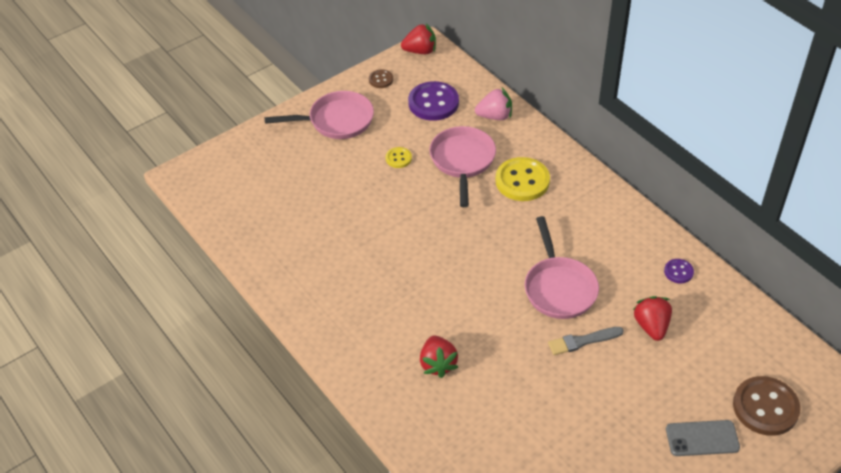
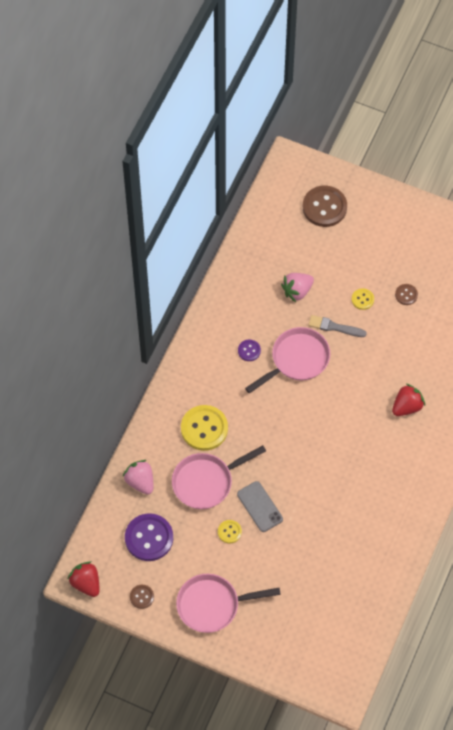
camera: 120 degrees left, 15 degrees up
(337, 121) = (212, 605): pink pan -> pink pan turned 60 degrees counterclockwise
(582, 341) = (334, 327): grey brush -> grey brush turned 150 degrees clockwise
(589, 436) = (406, 295): none -> brown button
(606, 386) = (362, 299): none -> yellow button
(651, 326) = (297, 291): red strawberry -> pink strawberry
(678, 272) = (238, 291): purple button -> purple button (249, 351)
(702, 438) = (369, 234): grey phone -> grey phone (259, 507)

